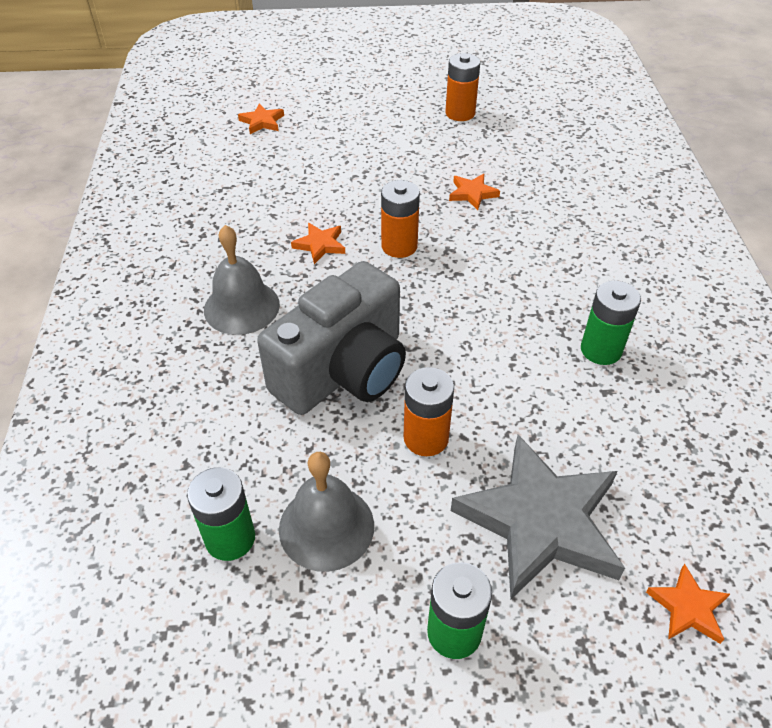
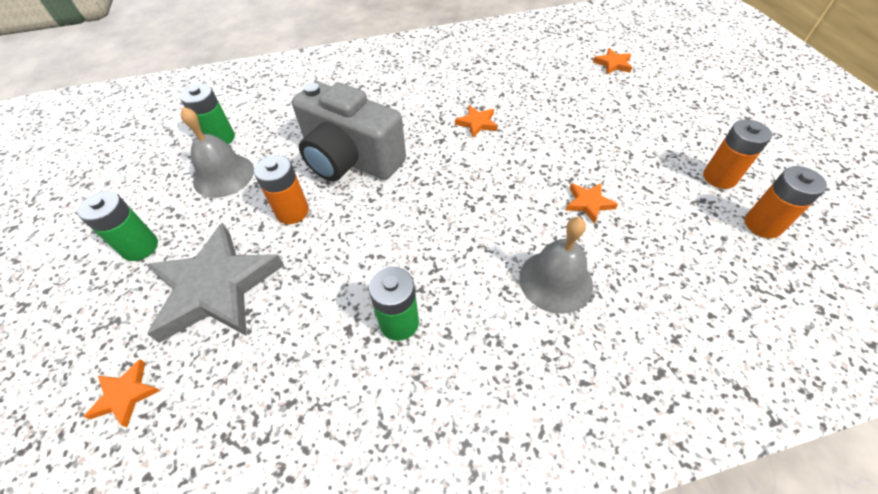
camera: 80 degrees right, 5 degrees up
(241, 307) = (401, 101): grey bell -> grey bell (555, 281)
(399, 246) = (493, 166): orange battery -> orange battery (762, 225)

